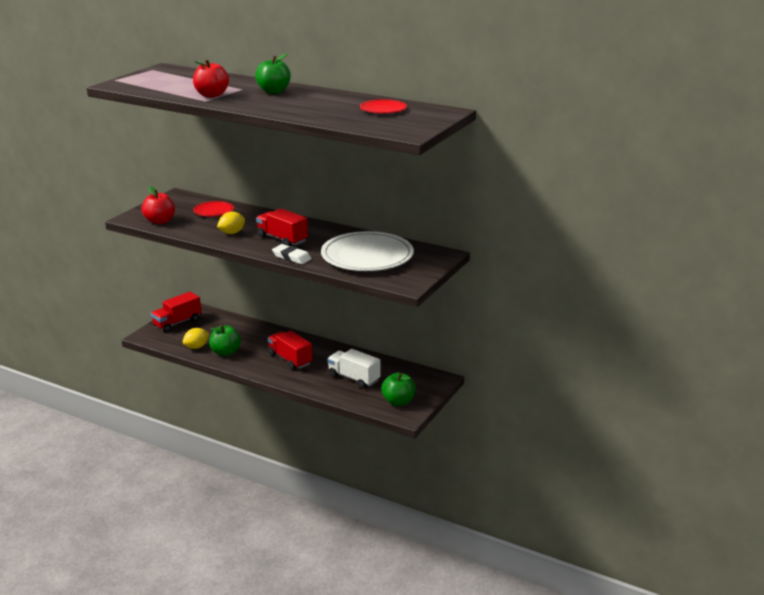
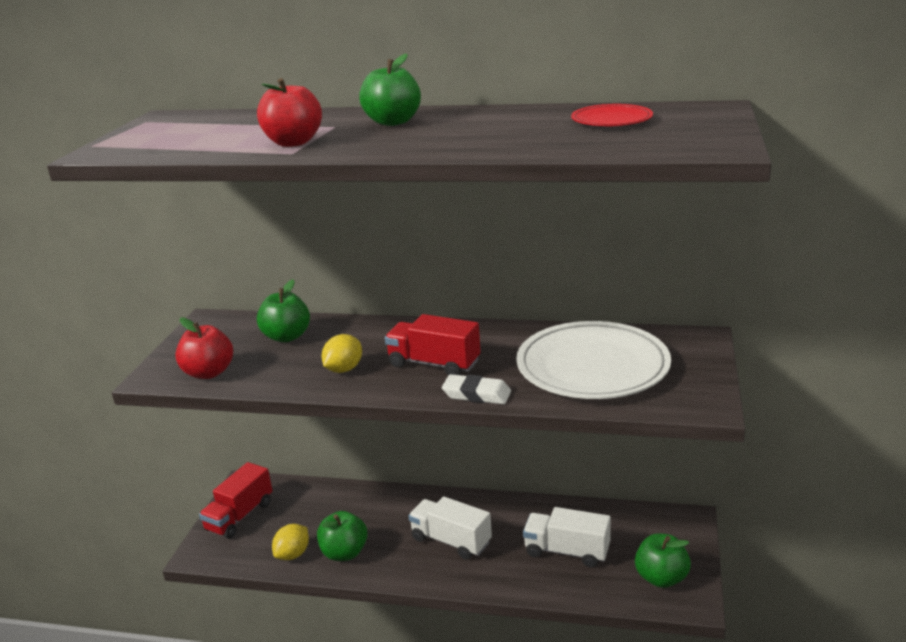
camera: 15 degrees left, 0 degrees up
(213, 211) = (287, 337): red plate -> green apple
(290, 359) = (451, 541): red truck -> white truck

